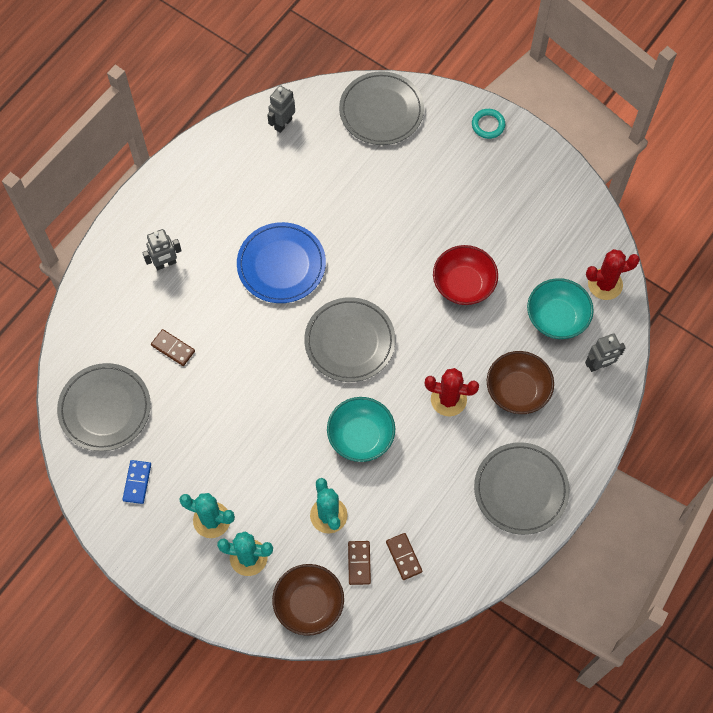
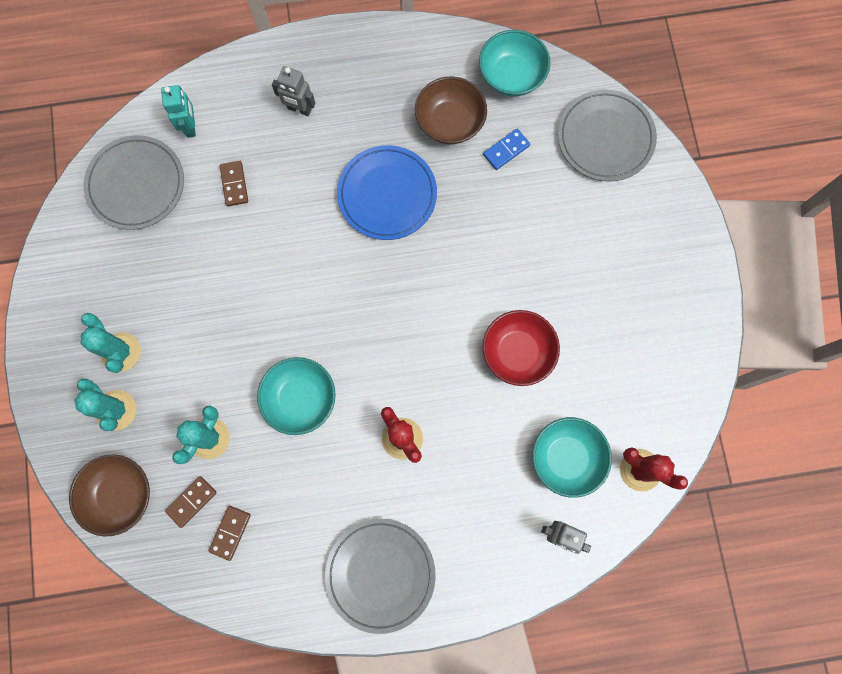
camera: 45 degrees right, 10 degrees up
(102, 339) = (190, 126): none -> turquoise robot
(137, 482) = (99, 267): blue domino -> blue domino (506, 150)
(283, 124) = (511, 76): grey robot -> turquoise bowl
(349, 341) = (374, 311): grey plate -> none
(488, 125) = (685, 233): turquoise ring -> none
(517, 391) = (466, 488): brown bowl -> brown bowl (450, 122)

